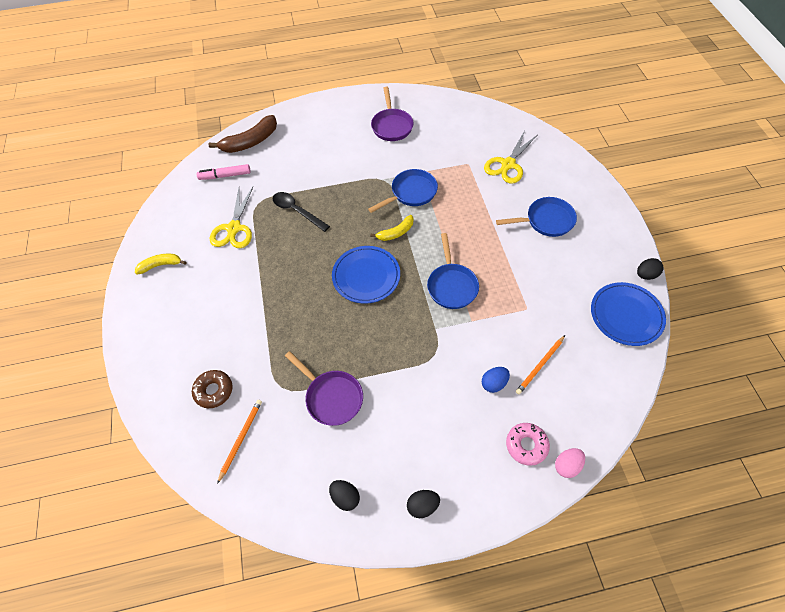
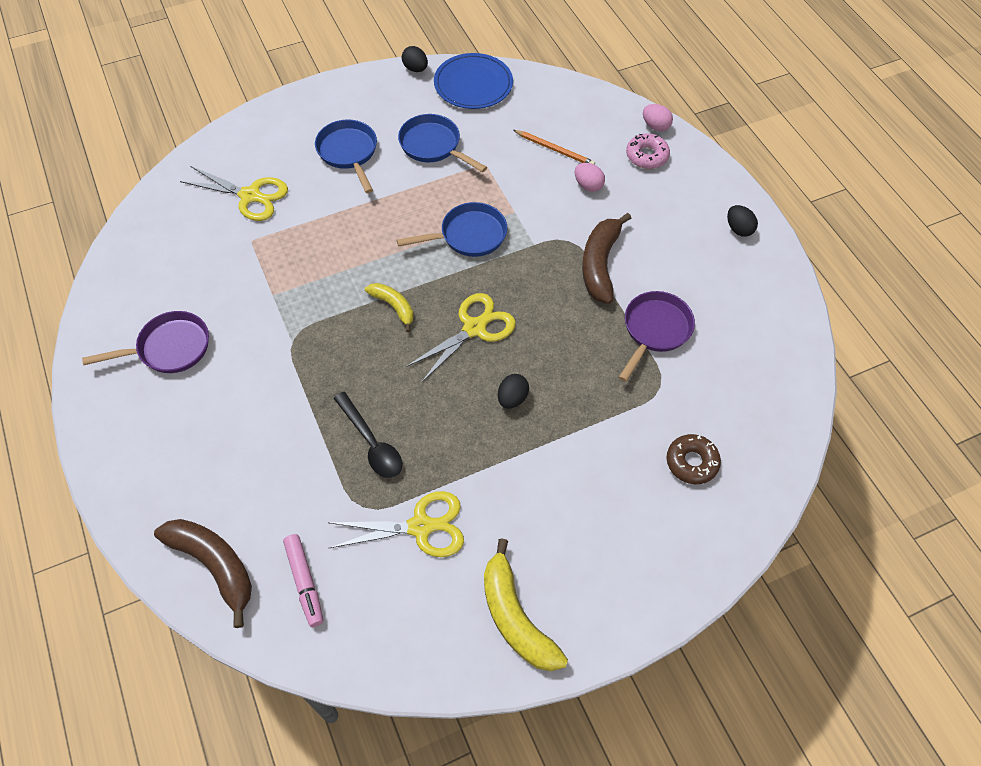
camera: 105 degrees left, 0 degrees up
(161, 265) = (515, 617): yellow banana -> yellow banana, size x1.69
(241, 439) = (738, 411): orange pencil -> none
(297, 211) = (371, 443): black spoon -> black spoon turned 60 degrees counterclockwise
(345, 497) = (758, 294): black egg -> black egg (512, 398)
(366, 276) = (474, 328): blue plate -> yellow scissors
(405, 372) = (600, 264): none -> brown banana
(411, 193) = (316, 300): blue pan -> blue pan (433, 146)
(494, 383) = (588, 185): blue egg -> pink egg

